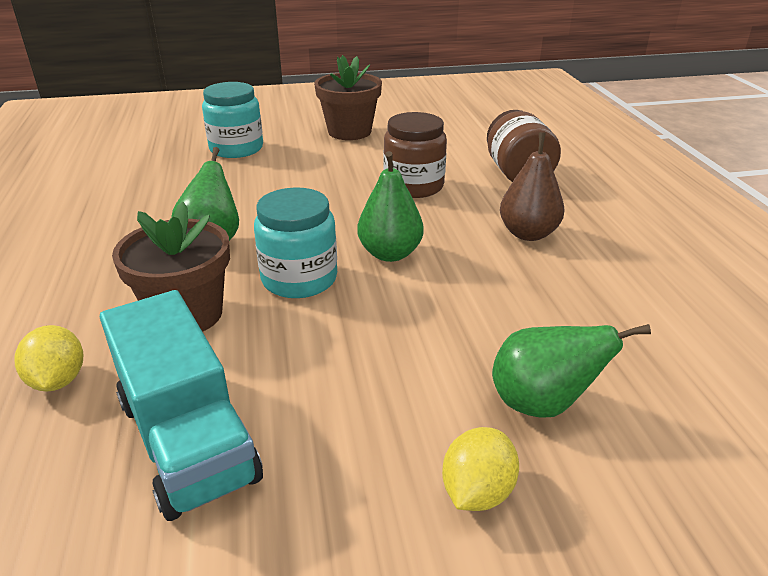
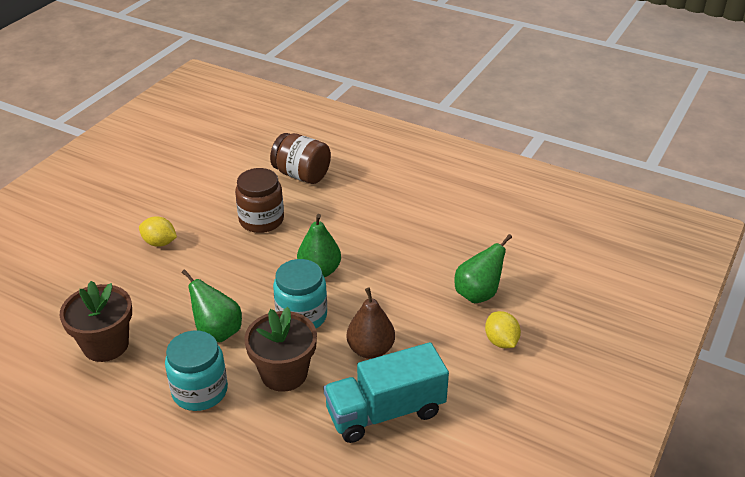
camera: 50 degrees left, 5 degrees up
(58, 380) = (288, 444): yellow lemon -> yellow lemon (159, 243)
(187, 439) = (385, 412): turquoise truck -> turquoise truck turned 150 degrees clockwise
(236, 148) = (97, 264): turquoise jar -> turquoise jar (200, 391)
(349, 132) = (149, 202): brown flower pot -> brown flower pot (106, 345)
(528, 234) = (363, 214): brown pear -> brown pear (370, 350)

